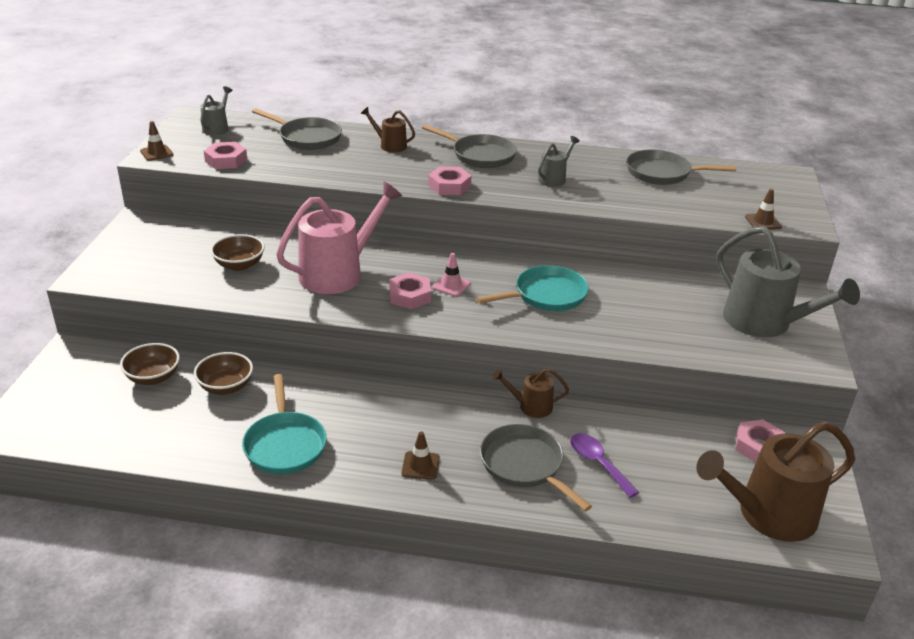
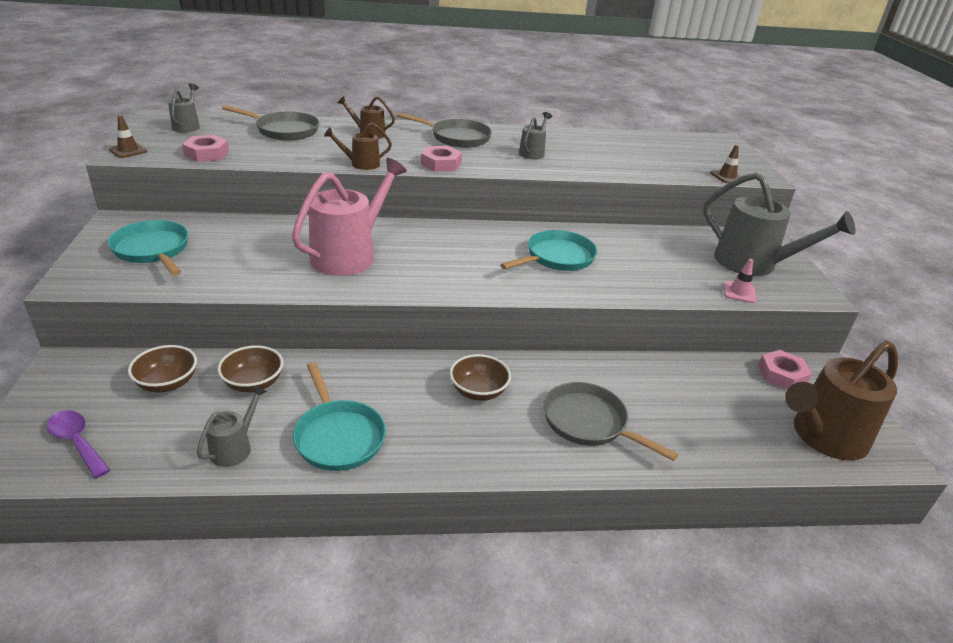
camera: 15 degrees left, 0 degrees up
(162, 252) = (153, 250): none -> turquoise pan
(194, 441) = (234, 448): none -> grey watering can
(239, 265) = (242, 256): brown bowl -> brown bowl (478, 391)
(409, 296) = (429, 269): pink nut -> none
(420, 465) = (488, 438): brown traffic cone -> none
(451, 285) = (465, 256): pink traffic cone -> pink traffic cone (739, 292)
(531, 406) = (569, 364): brown watering can -> brown watering can (361, 164)
(598, 463) = (654, 410): purple spoon -> purple spoon (77, 442)
(662, 173) = (622, 144): grey pan -> none

